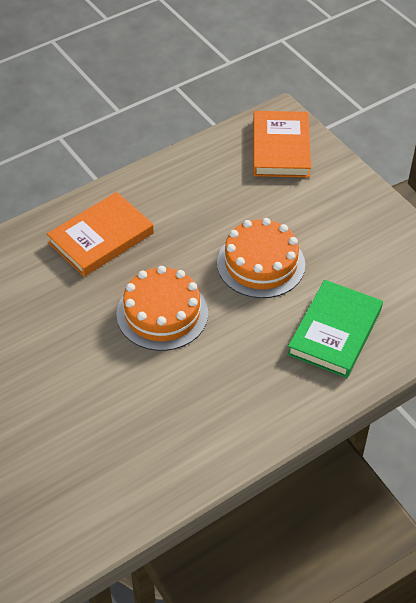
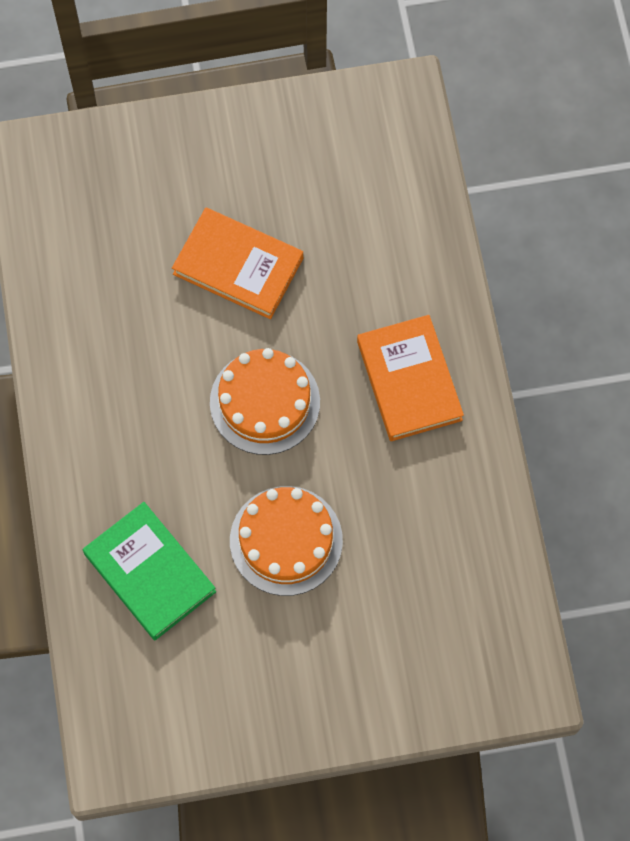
camera: 115 degrees right, 20 degrees up
(281, 148) = (470, 660): orange book -> orange book (238, 266)

